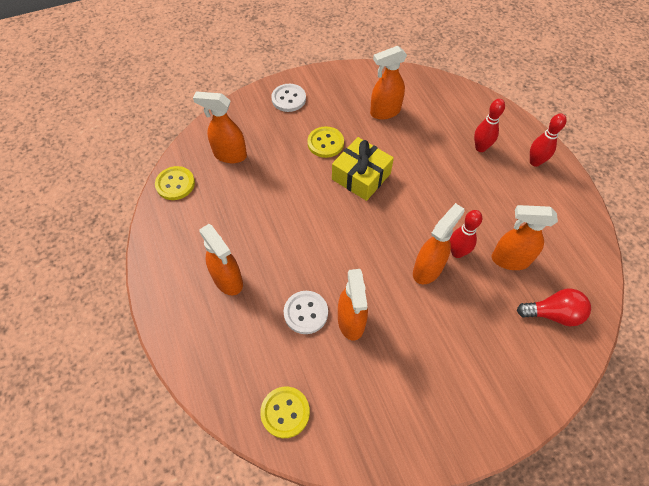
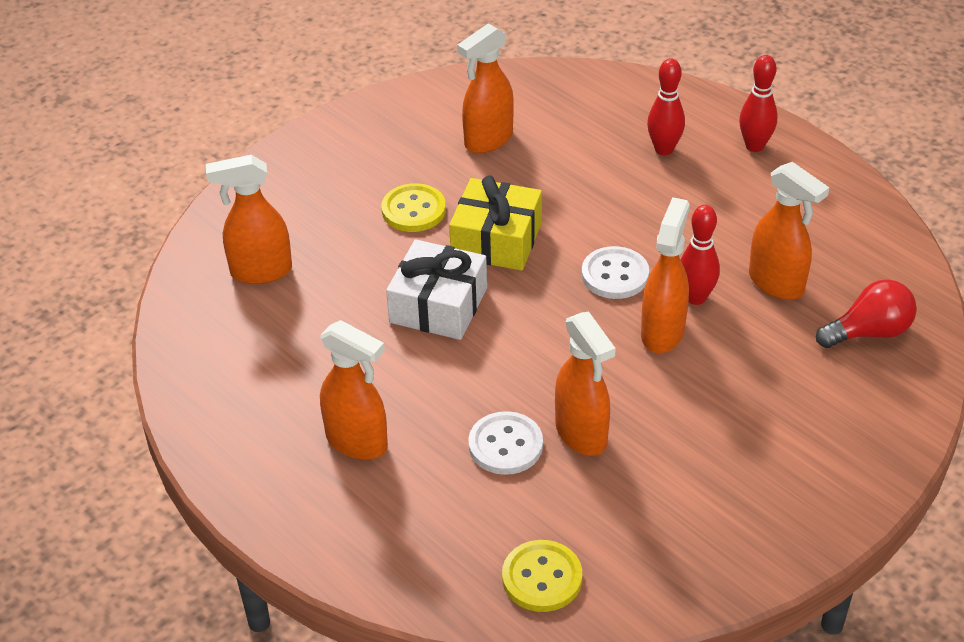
camera: 20 degrees left, 15 degrees down
(175, 184) = (189, 339): yellow button -> none
(288, 99) = (316, 164): white button -> white button (615, 275)
(311, 207) = (438, 305): none -> white gift
(509, 259) = (777, 284): orange spray bottle -> orange spray bottle turned 120 degrees counterclockwise

